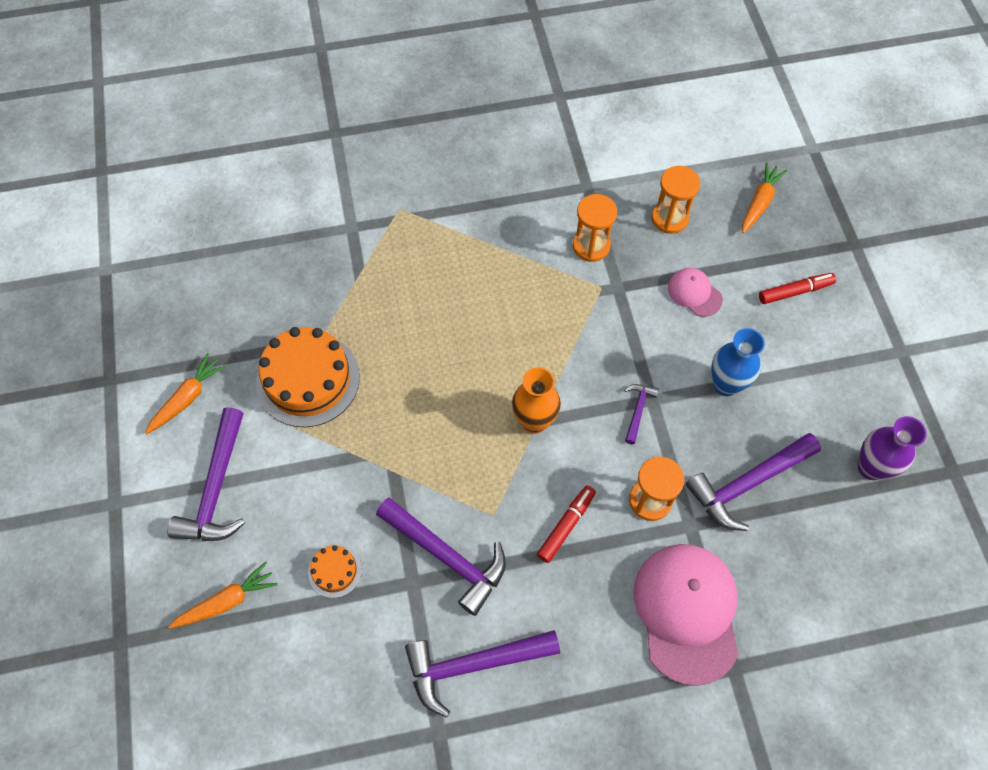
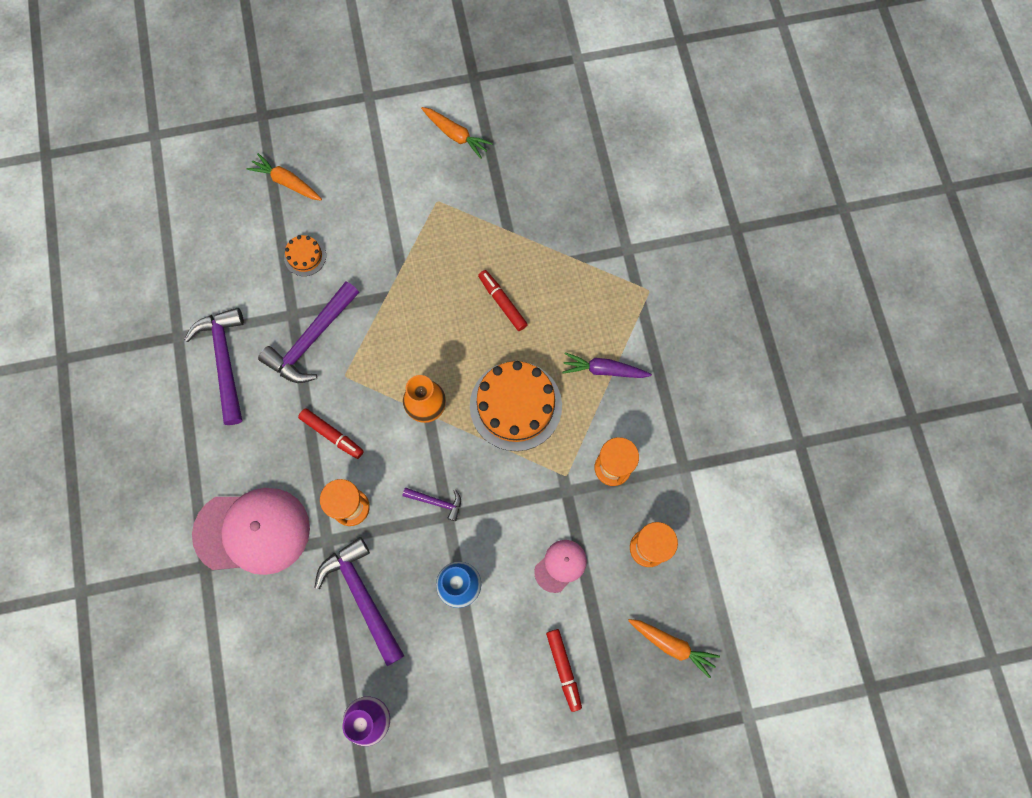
camera: 90 degrees right, 10 degrees up
(216, 488) = (377, 165): purple hammer -> none
(227, 601) = (287, 182): orange carrot -> orange carrot turned 150 degrees clockwise
(308, 379) = (471, 224): orange cake -> orange cake (515, 405)
(407, 347) = (502, 302): none -> red marker
(487, 251) = (604, 370): none -> purple carrot

